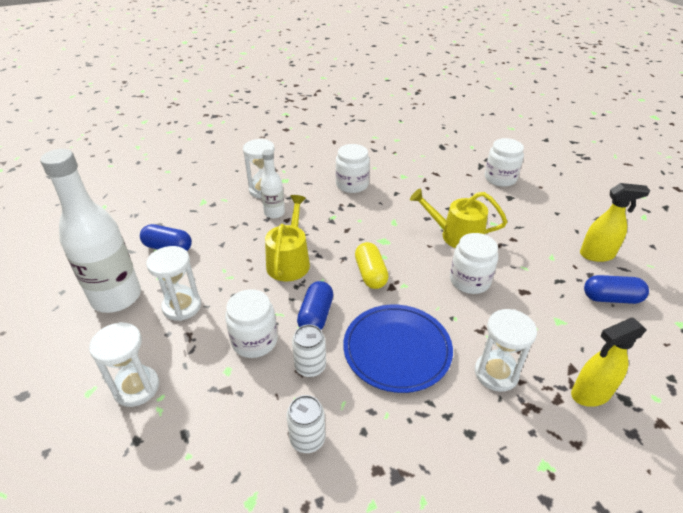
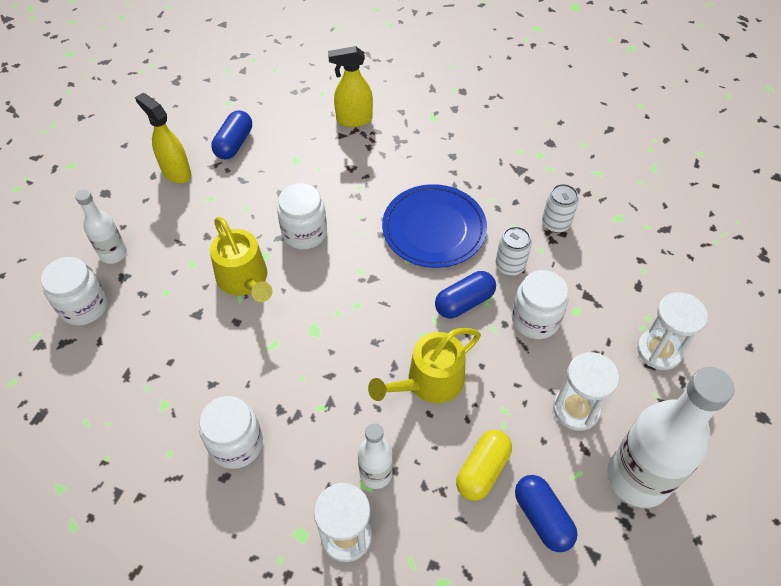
camera: 135 degrees left, 15 degrees up
(370, 274) = (373, 304): yellow capsule -> yellow capsule (482, 470)
(496, 373) = (390, 167): white hourglass -> none
(533, 201) = (113, 254): none -> white bottle
(590, 394) = (353, 119): yellow spray bottle -> yellow spray bottle turned 150 degrees clockwise
(611, 298) = (234, 144): blue capsule -> blue capsule turned 60 degrees clockwise

